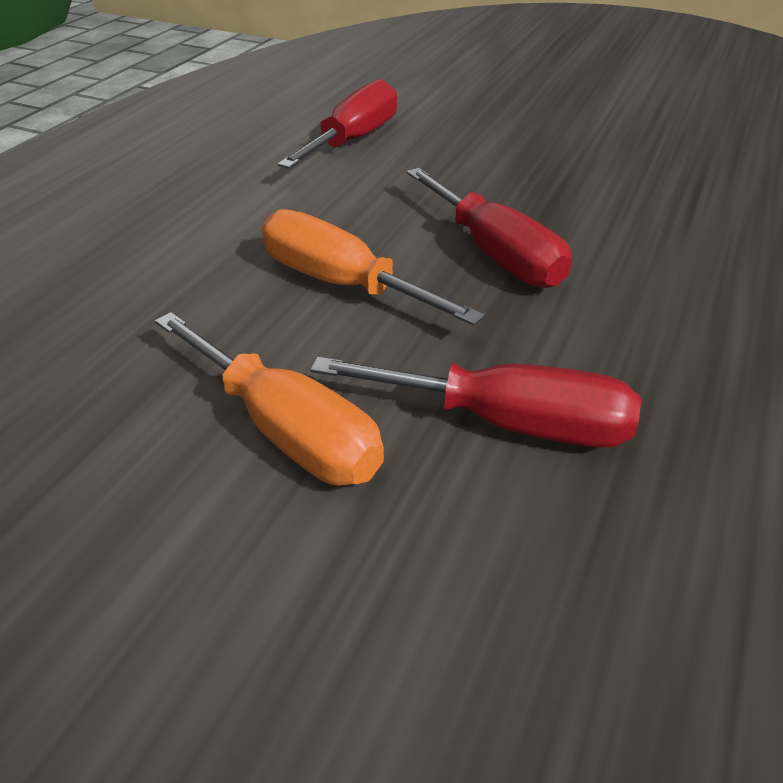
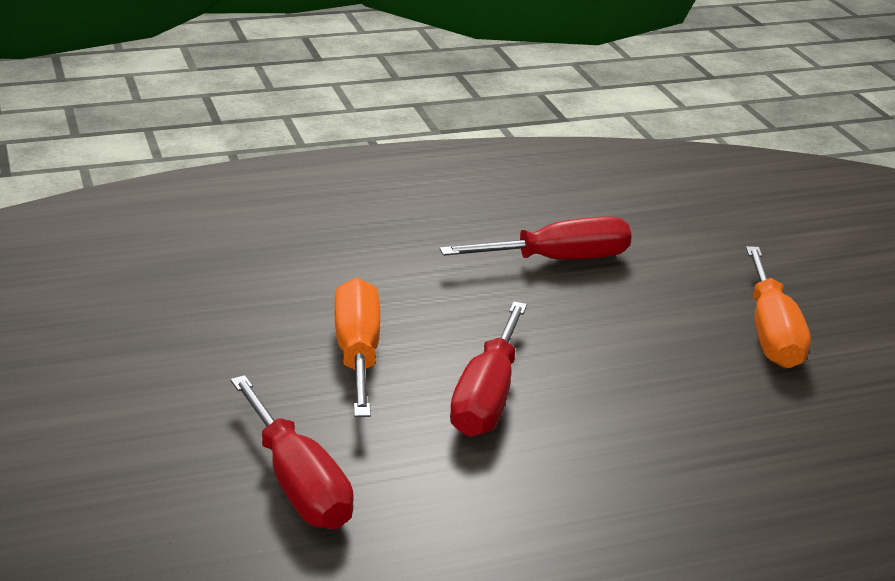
camera: 45 degrees right, 10 degrees down
(286, 430) = (192, 407): orange screwdriver -> orange screwdriver (771, 333)

